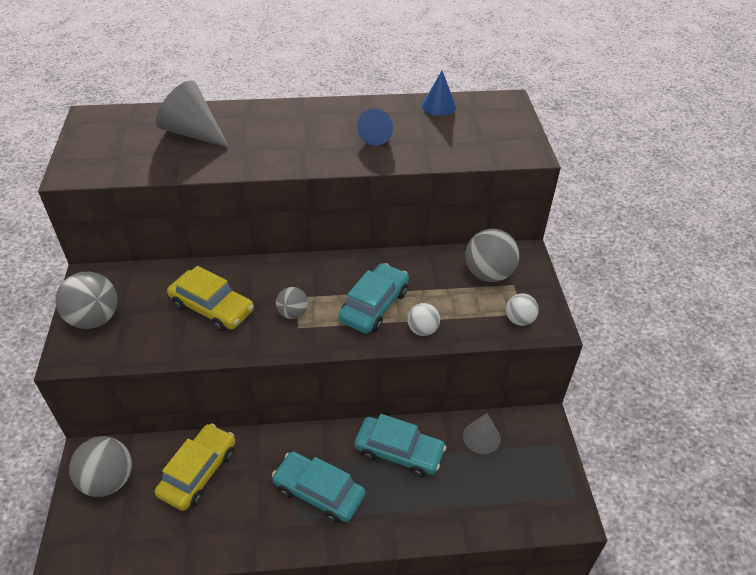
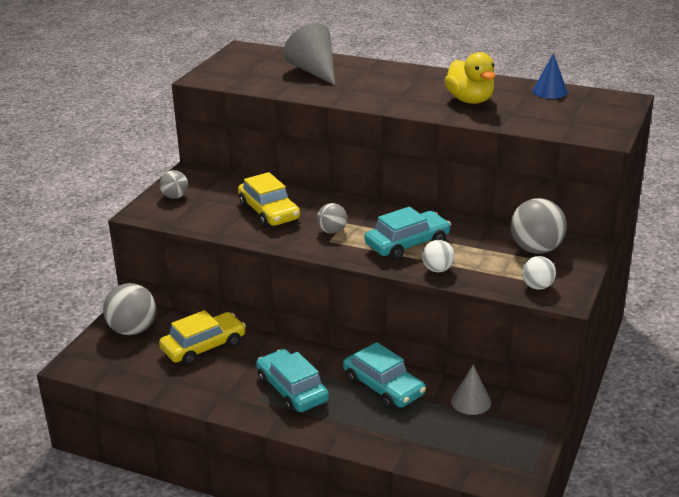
camera: 30 degrees right, 15 degrees down
(95, 319) = (175, 197): grey ball -> grey ball, size x0.57
(377, 136) = (470, 100): blue cone -> yellow duck

